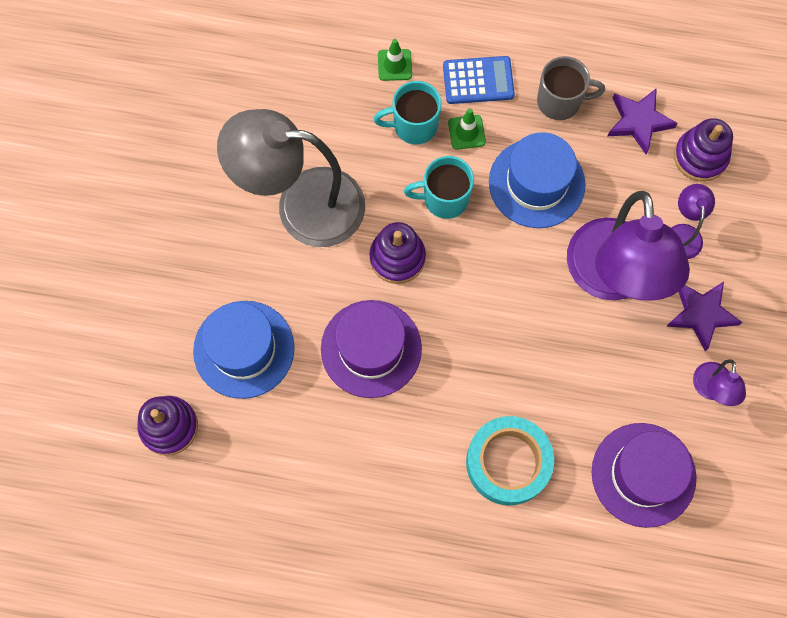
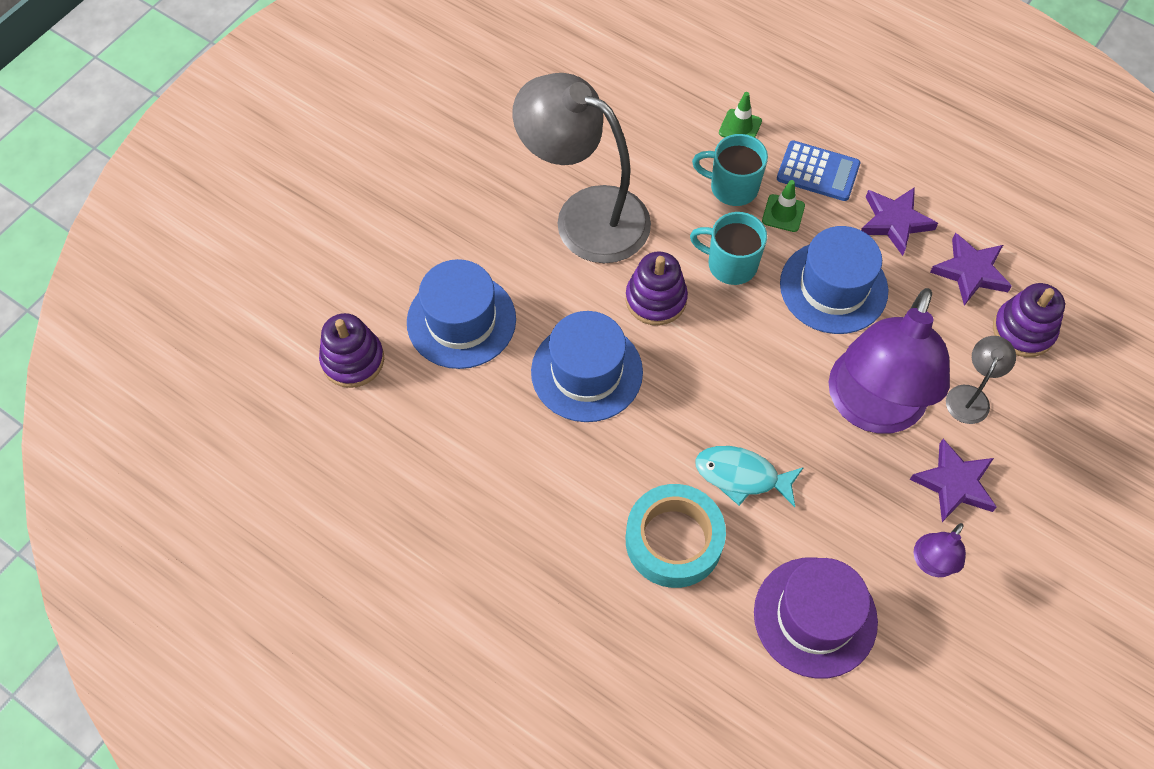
camera: 25 degrees right, 10 degrees down
(371, 348) = (587, 372): purple hat -> blue hat
(536, 383) = (742, 476): none -> turquoise fish
(560, 101) = (894, 222): grey mug -> purple star
(683, 233) = (970, 396): purple lamp -> grey lamp

